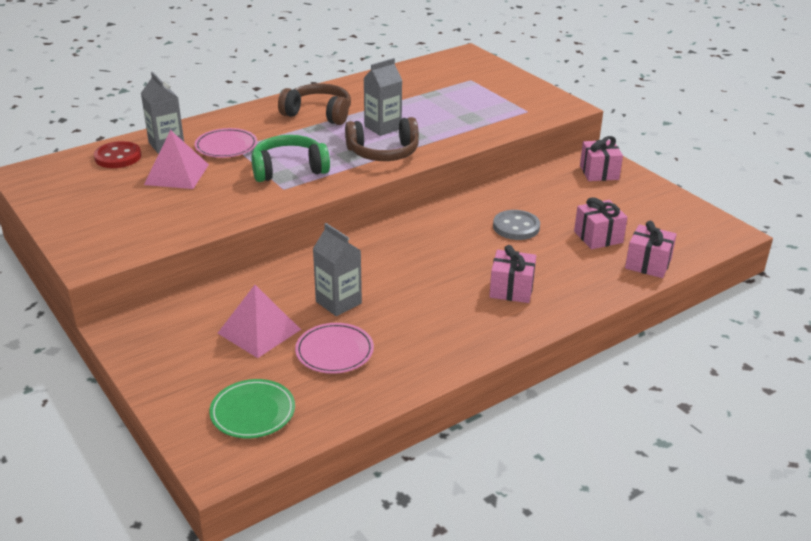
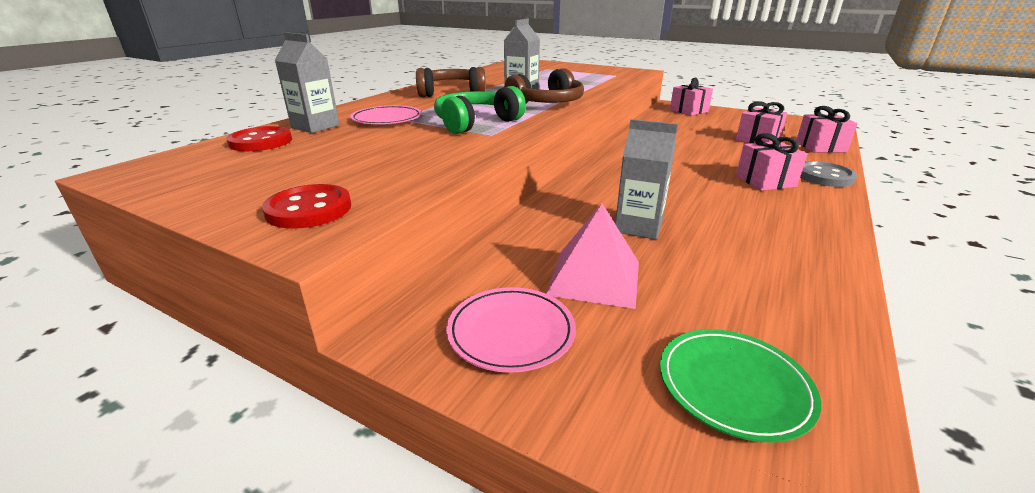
camera: 25 degrees left, 5 degrees down
(103, 238) = (309, 209): none -> red button
(177, 174) = (353, 143): pink pyramid -> none
(334, 351) = (709, 273): pink plate -> pink plate (511, 332)
(516, 227) = (691, 145): grey button -> grey button (824, 176)

